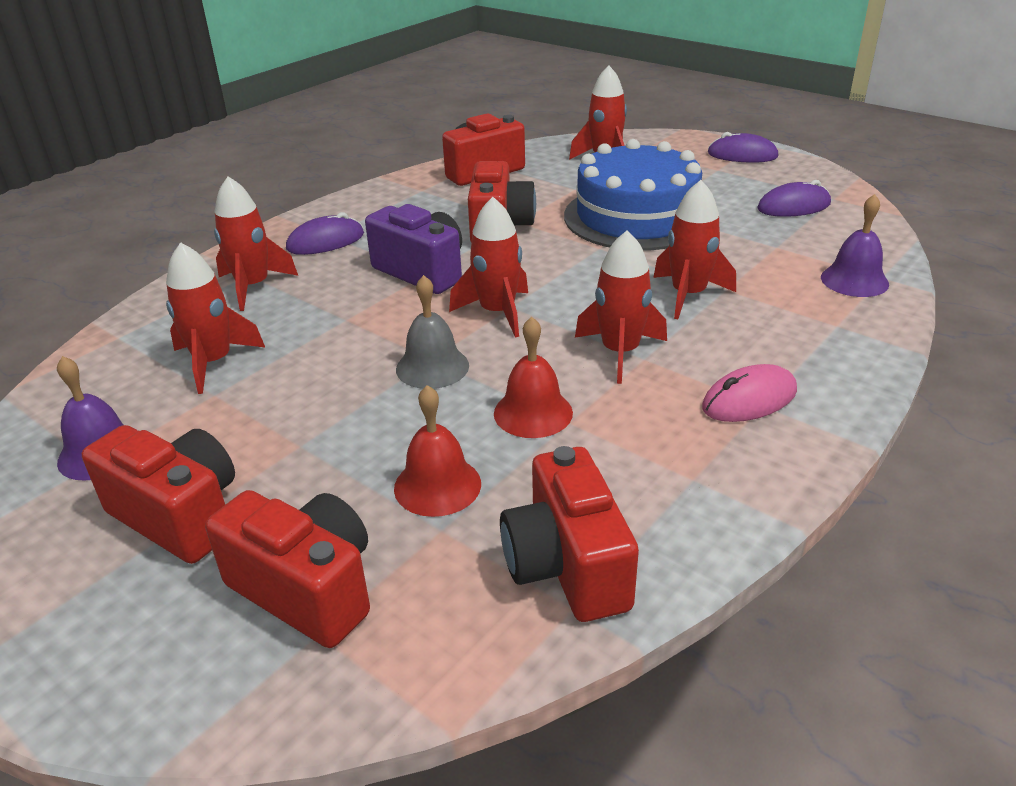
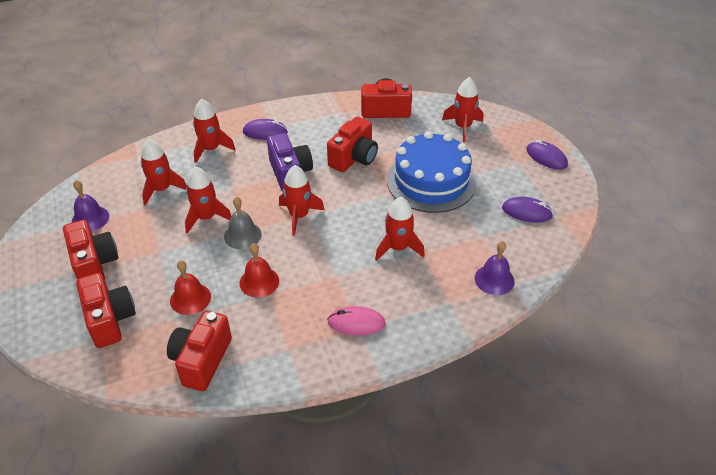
camera: 30 degrees right, 10 degrees up
(620, 352) = (328, 267): red rocket -> red rocket (206, 217)

